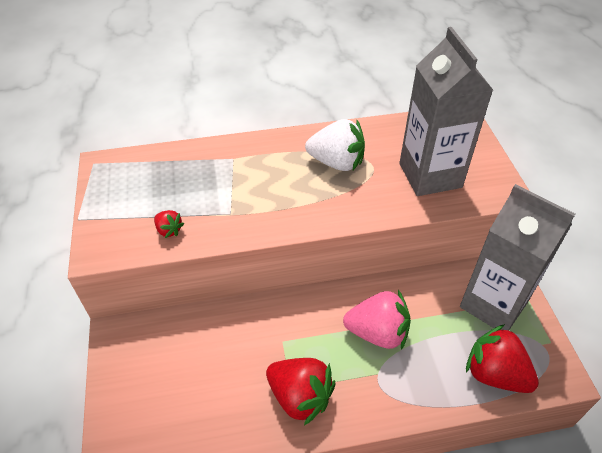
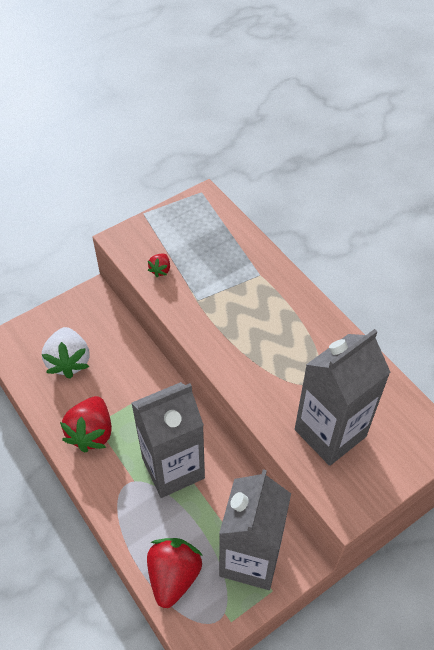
camera: 65 degrees right, 5 degrees up
(337, 162) = (301, 351): white strawberry -> white strawberry (69, 361)
(377, 333) = (173, 468): pink strawberry -> grey carton

